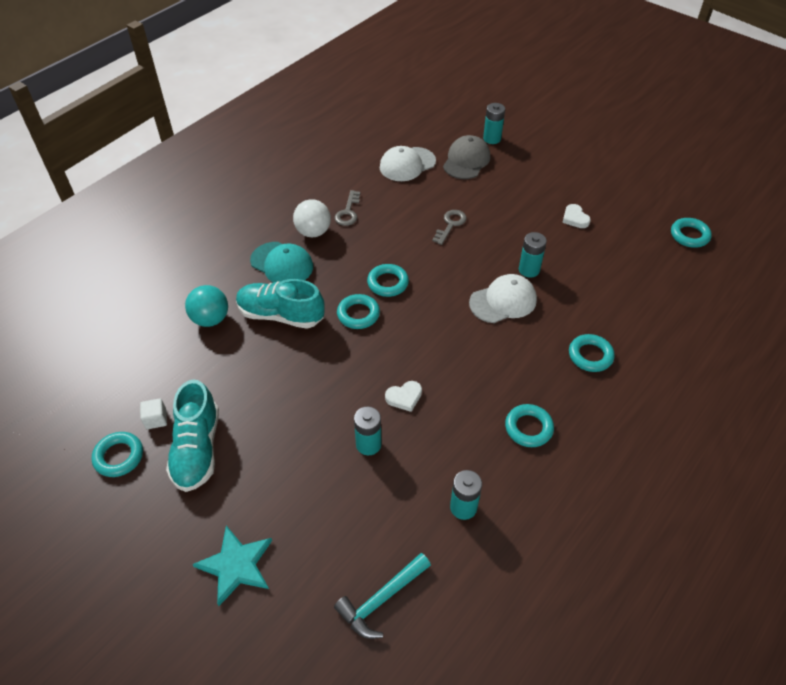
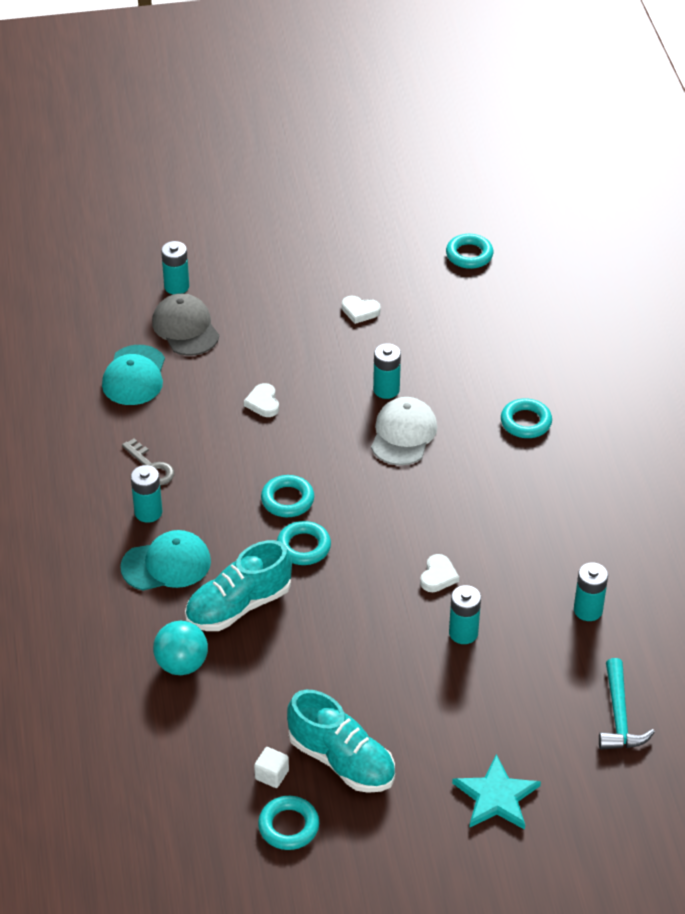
camera: 50 degrees left, 5 degrees down
(313, 232) = (148, 512): white ball -> turquoise battery
(407, 164) = (134, 376): white cap -> turquoise cap
(450, 225) = (263, 403): grey key -> white heart
(528, 428) = (555, 516): turquoise ring -> none

